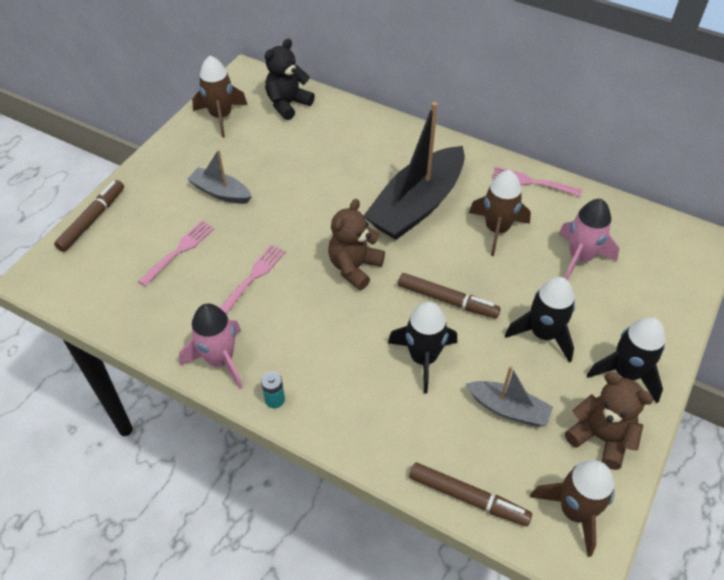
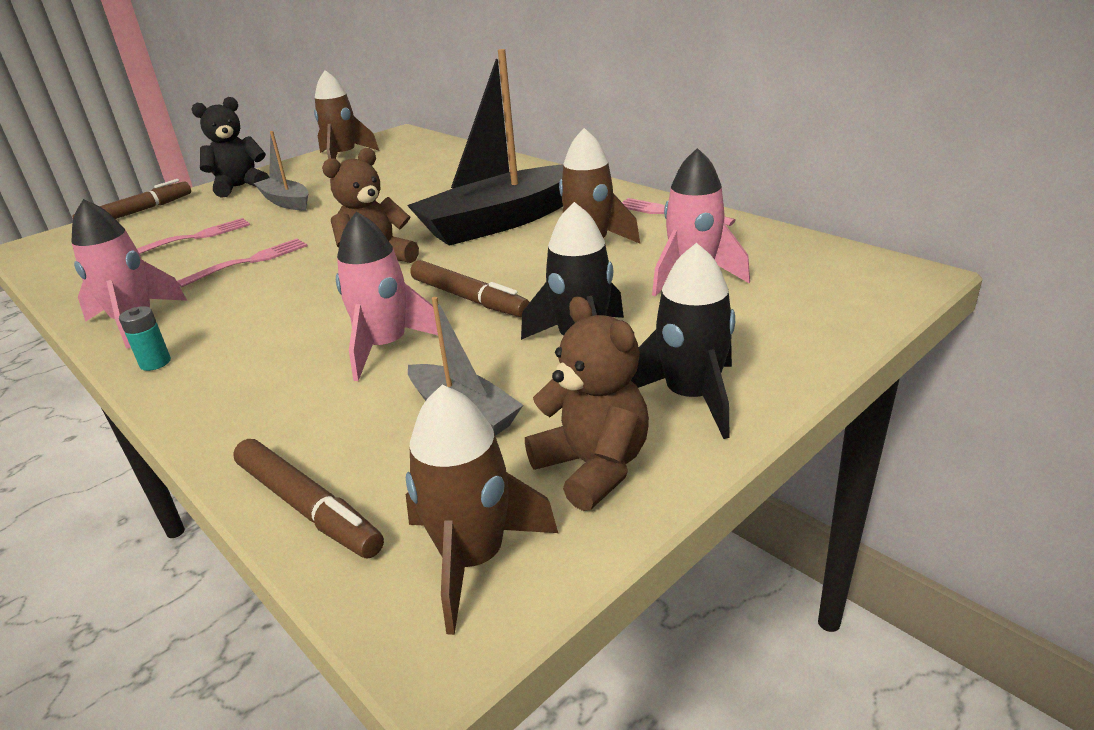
camera: 20 degrees right, 20 degrees down
(288, 104) = (421, 151): black teddy bear -> black teddy bear (240, 187)
(423, 358) = (385, 347): black rocket -> pink rocket

